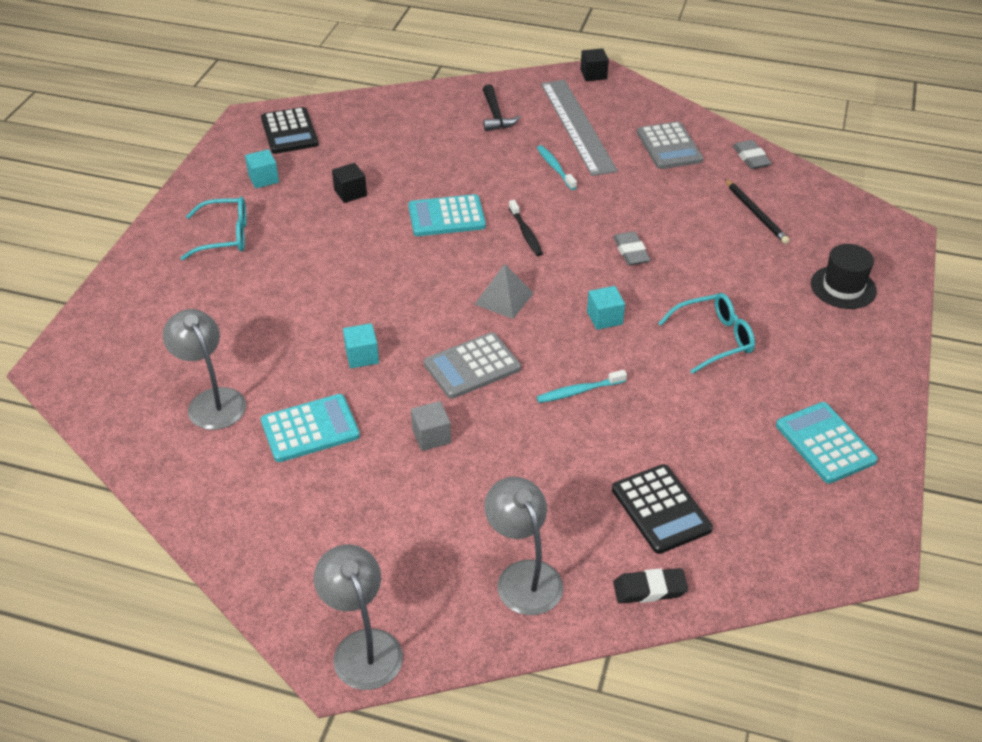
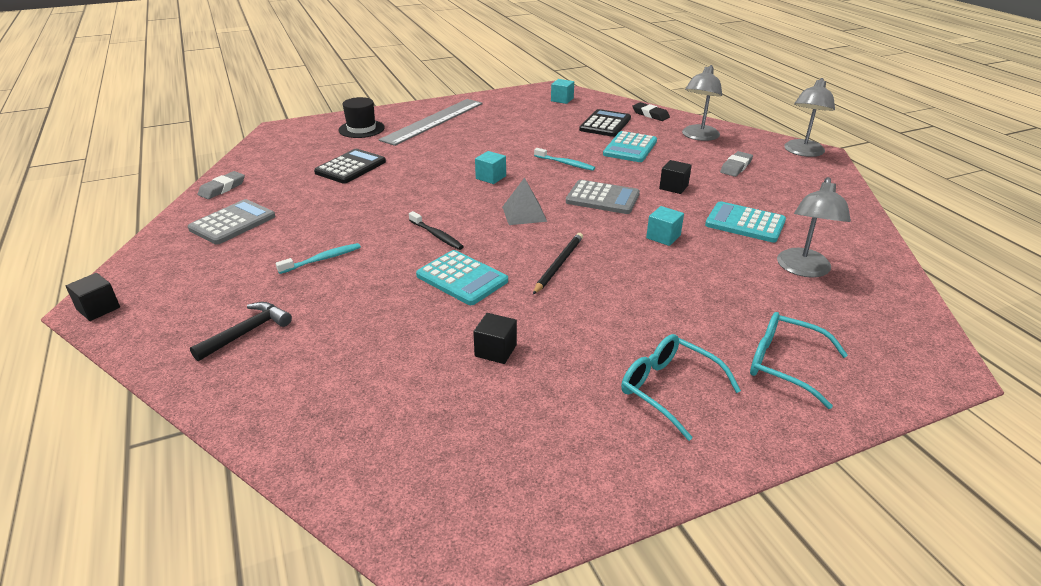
camera: 130 degrees left, 10 degrees down
(263, 179) = (551, 431): turquoise cube -> turquoise cube (562, 100)
(289, 131) = (434, 481): black calculator -> black calculator (350, 167)
(431, 436) = (673, 187): grey cube -> black cube
(526, 233) = (436, 235): black toothbrush -> black toothbrush turned 105 degrees clockwise
(555, 168) = (322, 259): turquoise toothbrush -> turquoise toothbrush turned 150 degrees counterclockwise
(577, 126) = (231, 276): grey ruler -> grey ruler (433, 121)
(631, 252) = (407, 191): grey eraser -> grey eraser (735, 167)
(714, 339) = (461, 145): turquoise glasses -> turquoise glasses (784, 365)
(756, 213) = (305, 168): black pencil -> black pencil (559, 264)
(825, 443) = (500, 107): turquoise calculator -> turquoise calculator (630, 148)

